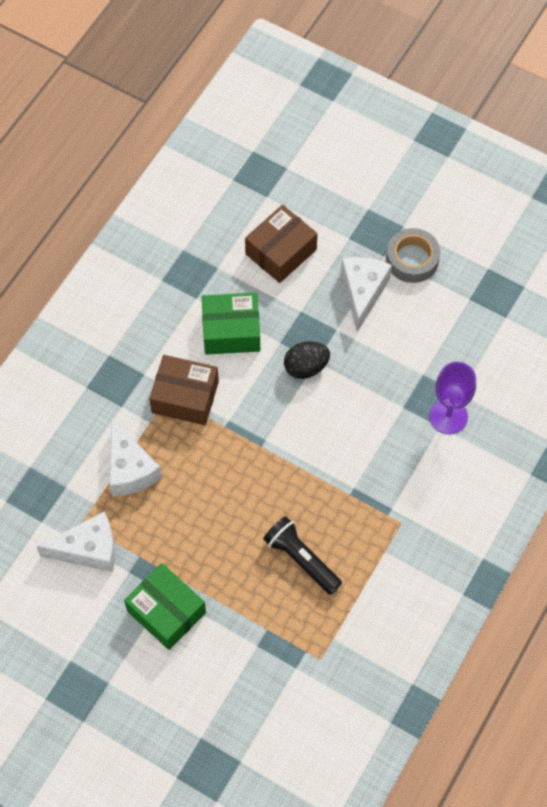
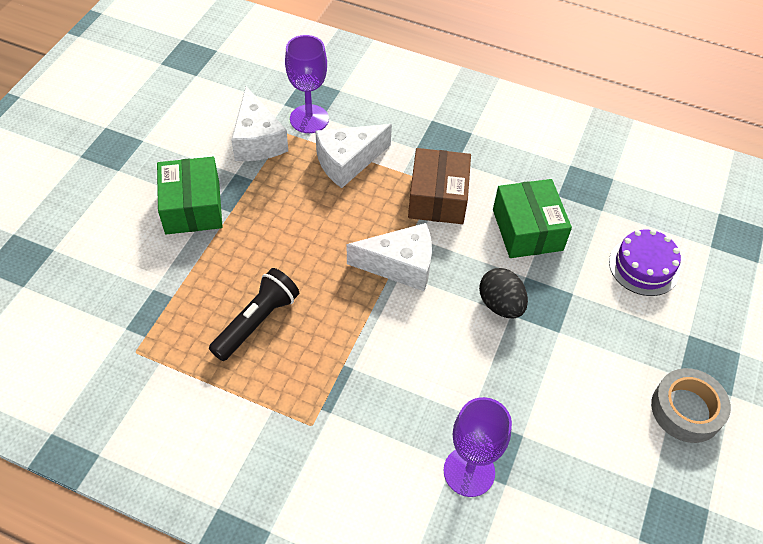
camera: 80 degrees right, 10 degrees down
(66, 499) = (309, 119): none -> purple goblet
(166, 611) = (192, 207): green box -> green box turned 45 degrees counterclockwise
(281, 252) = (643, 266): brown box -> purple cake
(362, 292) = (619, 356): white cheese -> white cheese (400, 266)

